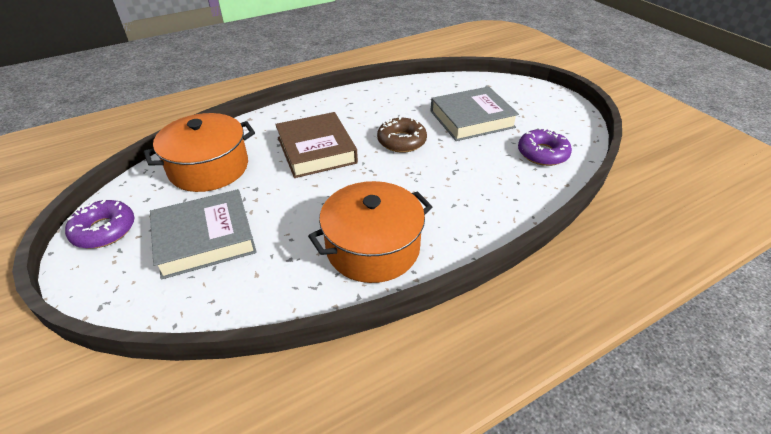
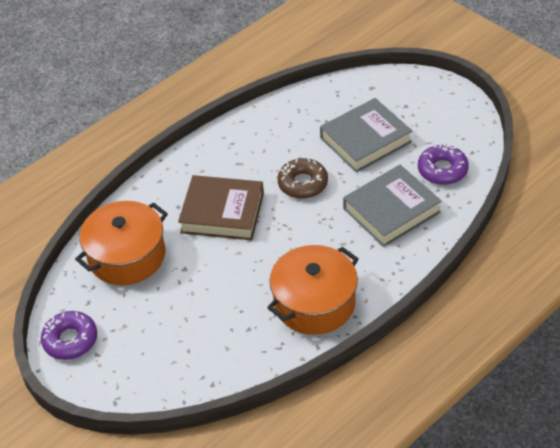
camera: 10 degrees left, 5 degrees up
(205, 238) = (166, 327): grey book -> grey book (391, 210)
(316, 150) = (222, 213): brown book -> brown book turned 45 degrees counterclockwise

